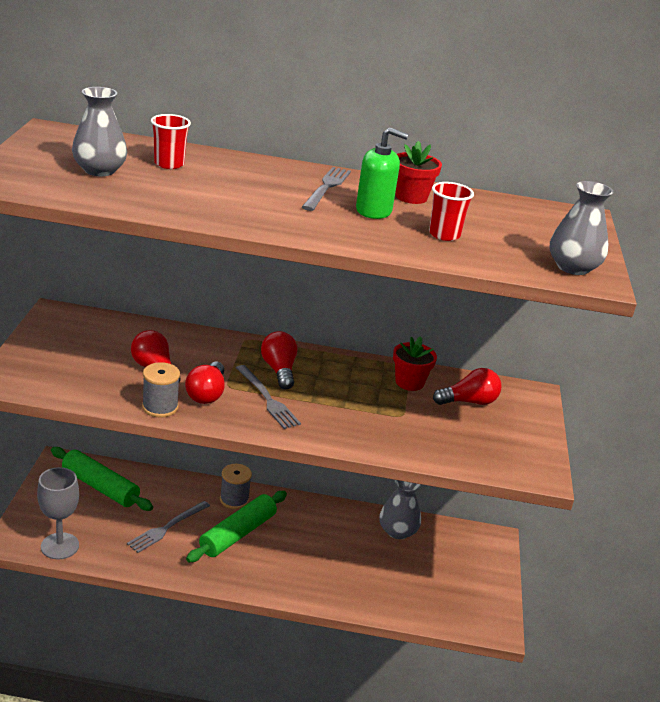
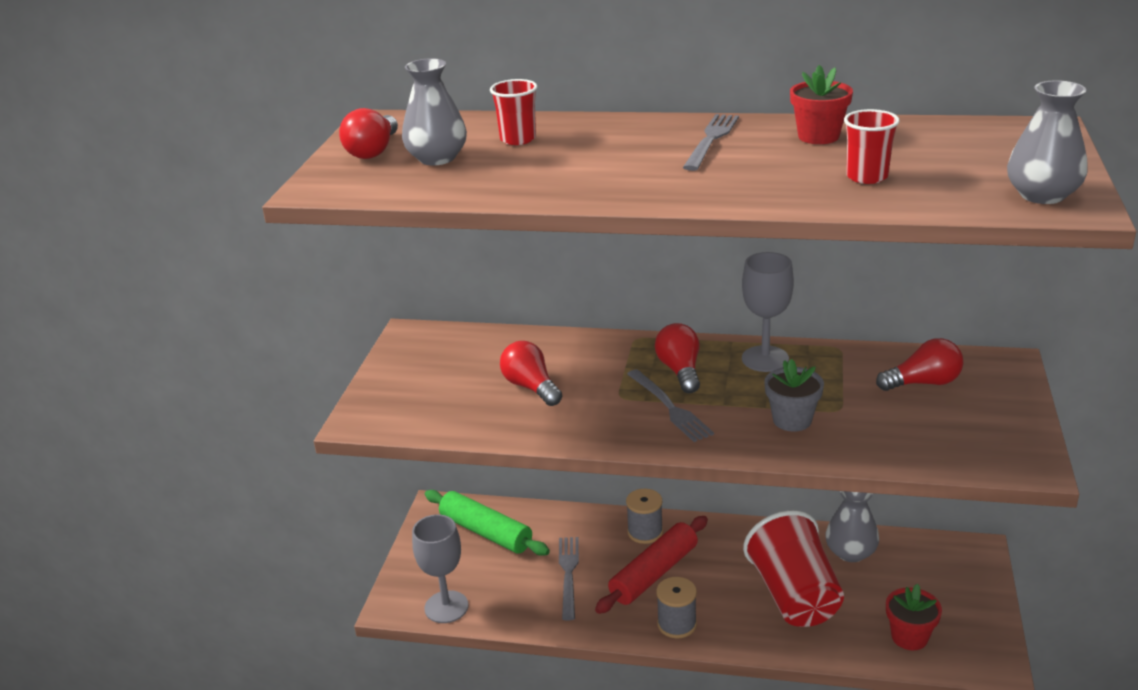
camera: 10 degrees right, 0 degrees up
(160, 407) = (542, 431): grey spool -> grey spool (677, 624)
(167, 528) = (568, 574): grey fork -> grey fork turned 135 degrees clockwise
(207, 394) = (595, 409): red light bulb -> red light bulb (373, 151)
(237, 534) = (654, 573): green rolling pin -> red rolling pin
(348, 368) = (765, 359): none -> grey goblet
(349, 562) = (794, 596): none -> red cup
(364, 420) = (792, 420): none -> grey flower pot
(374, 211) = (773, 160): green soap dispenser -> none
(409, 382) = (844, 367): red flower pot -> red flower pot (909, 637)

